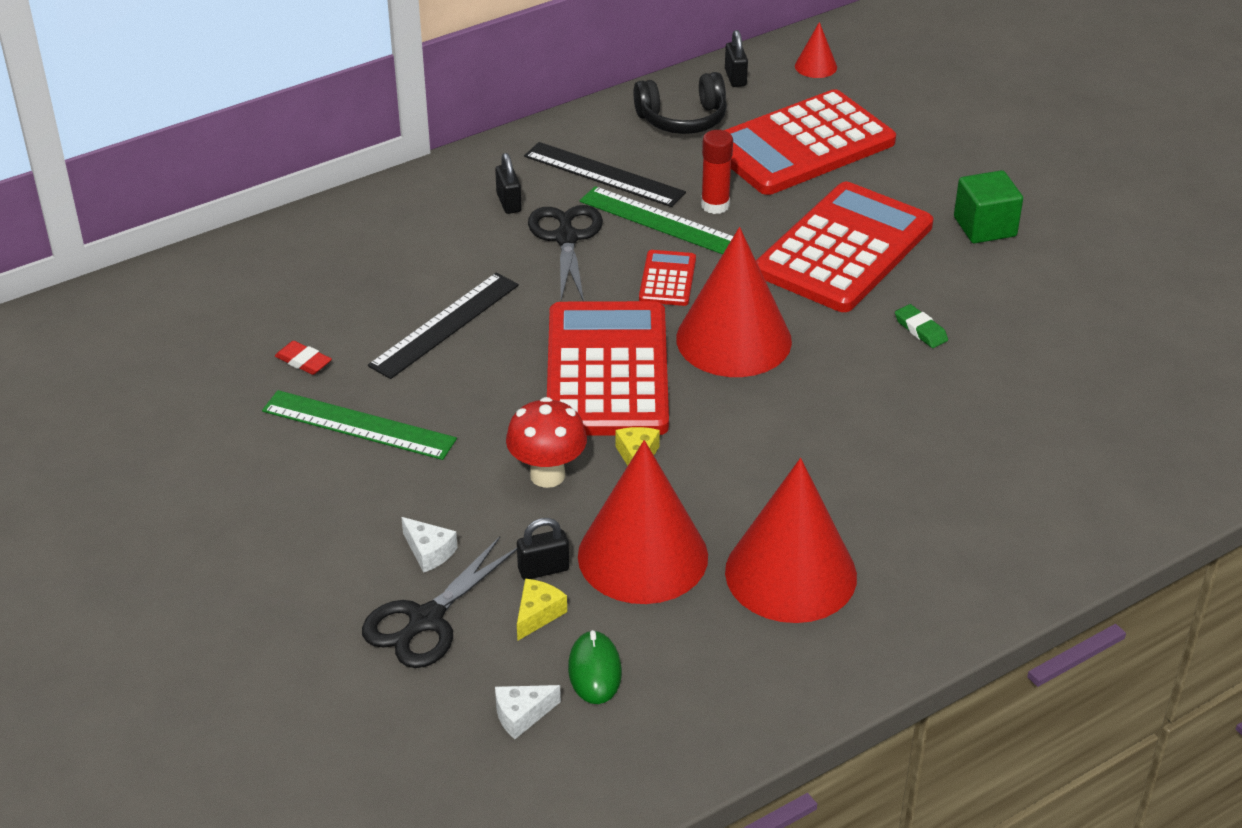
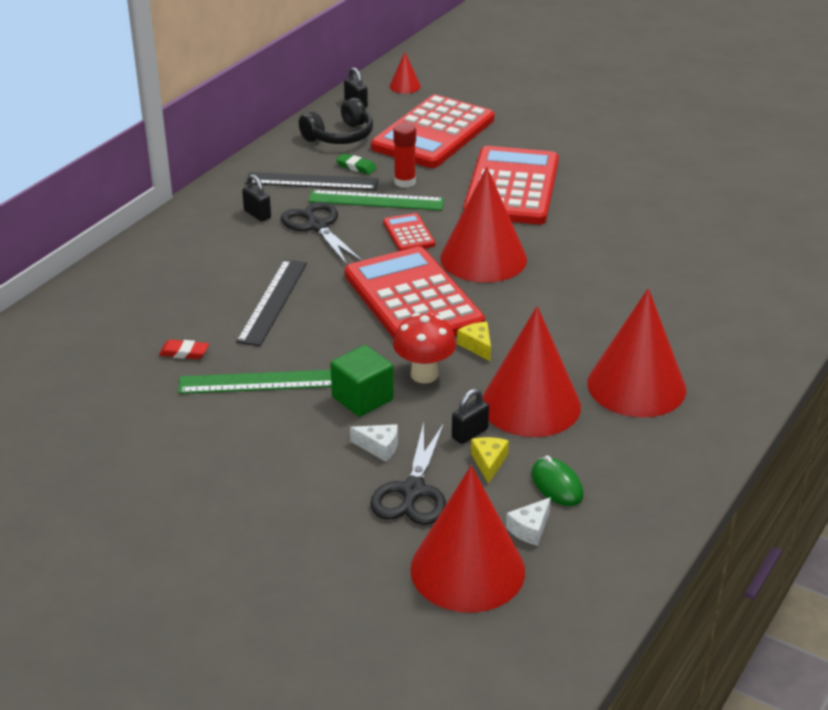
camera: 25 degrees left, 5 degrees down
(415, 739) = (467, 569): none -> red cone
(920, 330) = (599, 221): green eraser -> green eraser (356, 167)
(985, 227) = (590, 153): green cube -> green cube (362, 398)

